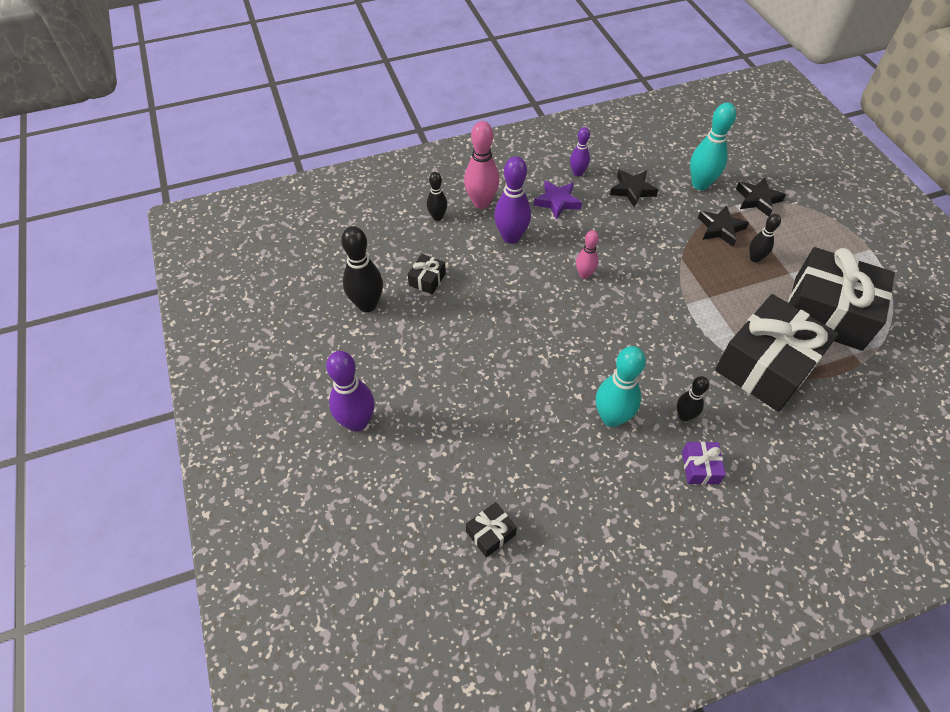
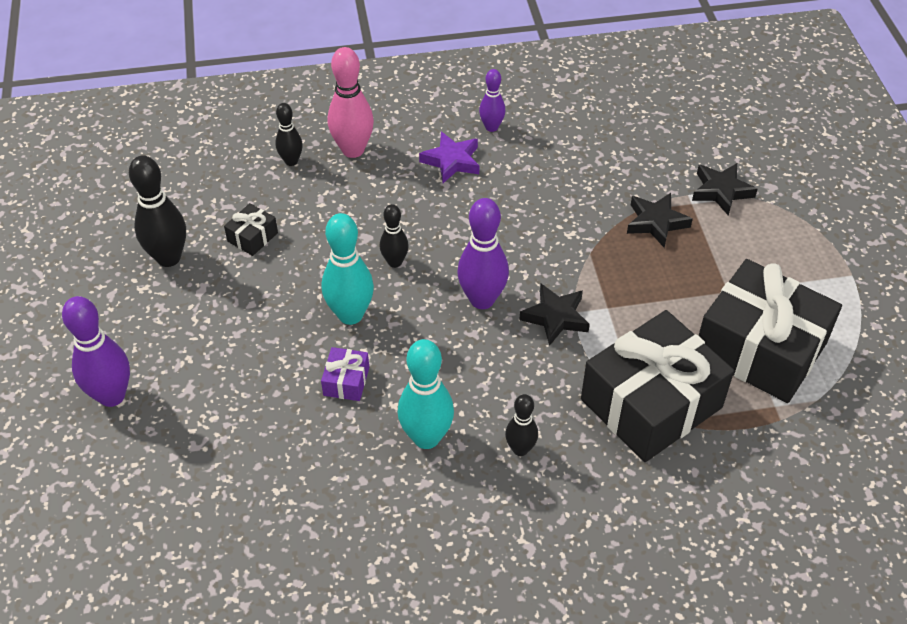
camera: 10 degrees right, 5 degrees down
(490, 533) = (229, 549): black gift -> none
(511, 237) = (376, 198): purple bowling pin -> purple bowling pin (482, 300)
(584, 274) = (454, 257): pink bowling pin -> none
(632, 190) = (556, 158): black star -> black star (555, 317)
(700, 184) = (650, 162): turquoise bowling pin -> turquoise bowling pin (350, 315)
(700, 467) = (517, 514): purple gift -> purple gift (346, 381)
(755, 258) = (688, 266): black bowling pin -> black bowling pin (395, 262)

